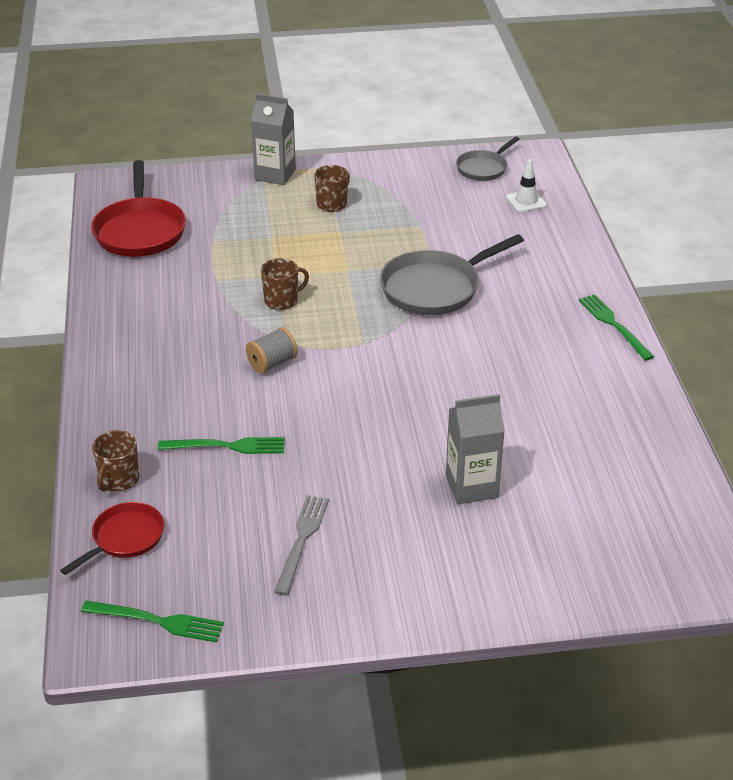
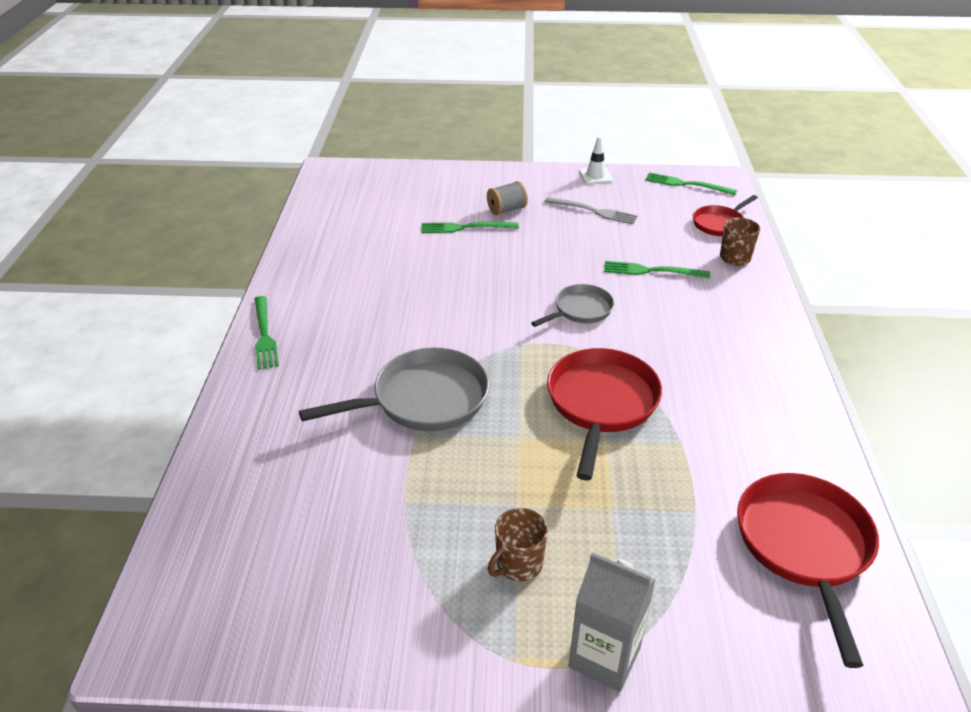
camera: 170 degrees left, 0 degrees up
(272, 363) = (613, 335): grey spool -> grey spool (506, 210)
(282, 301) = (601, 404): brown mug -> red pan
(302, 540) = (594, 211): grey fork -> grey fork turned 90 degrees counterclockwise
(471, 486) = (465, 228): grey carton -> green fork
(483, 168) = (252, 619): grey pan -> grey pan (580, 310)
(526, 201) = (235, 528): white traffic cone -> white traffic cone (595, 176)

